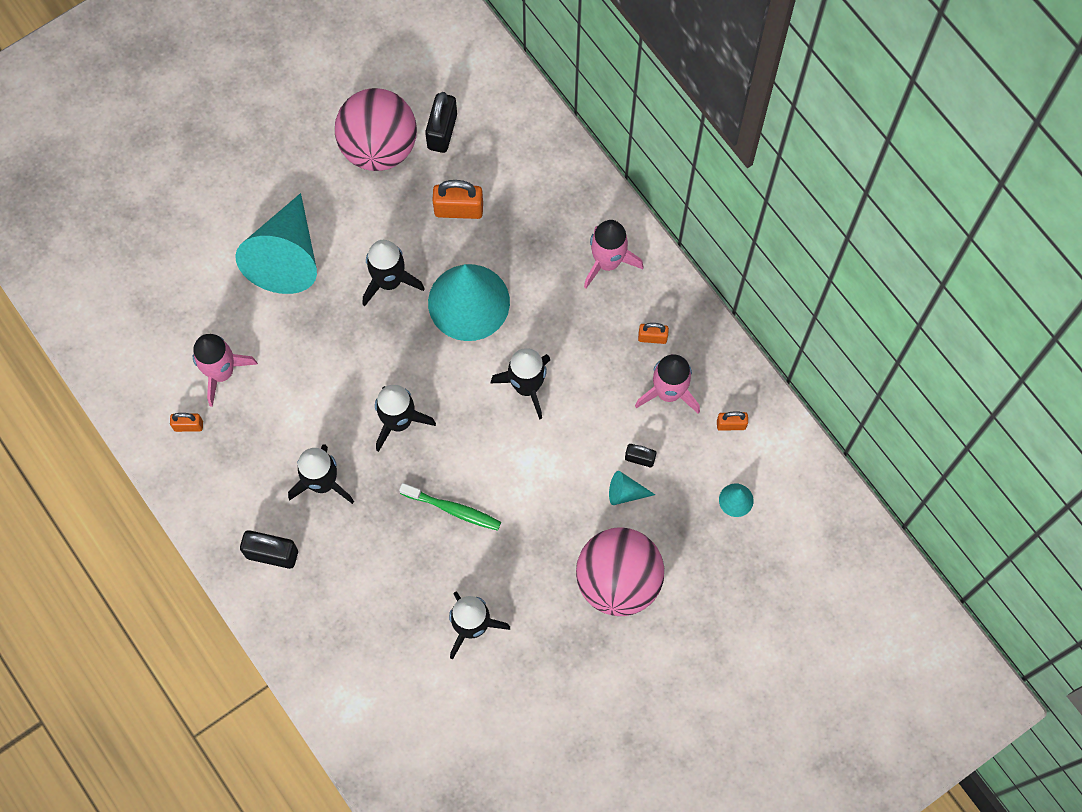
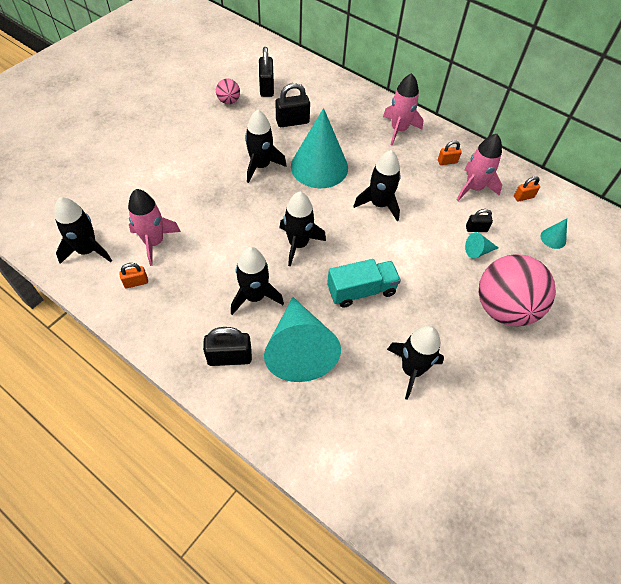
camera: 20 degrees left, 15 degrees down
(140, 363) = (87, 250): none -> black rocket
(286, 256) = (184, 166): turquoise cone -> turquoise cone (299, 349)
(379, 147) = (229, 101): pink ball -> pink ball, size x0.45
(453, 509) = (361, 291): green toothbrush -> turquoise truck
(458, 209) = (292, 122): orange padlock -> black padlock

